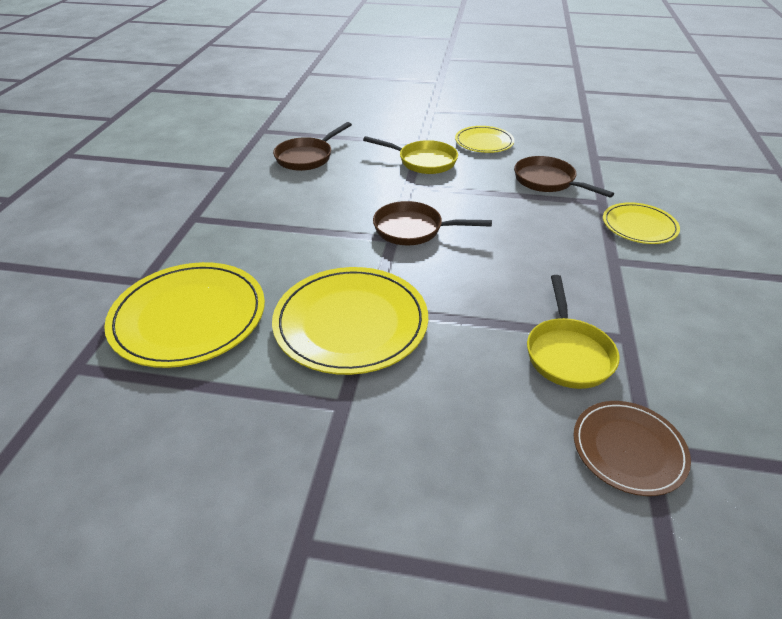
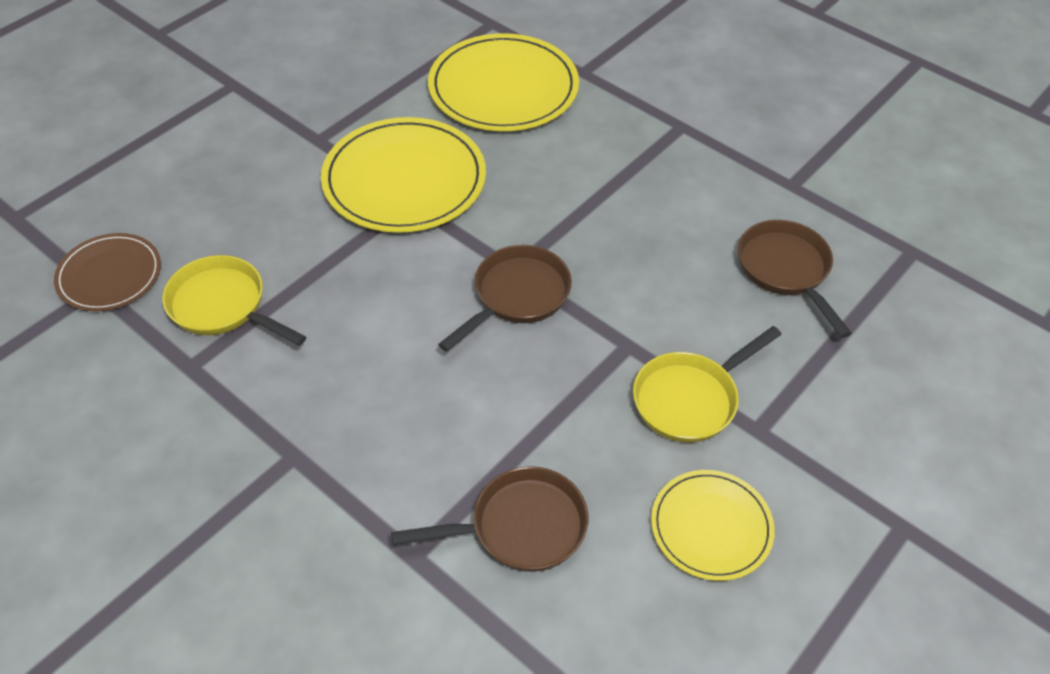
camera: 120 degrees right, 10 degrees up
(639, 226) = (325, 552): yellow plate -> none

